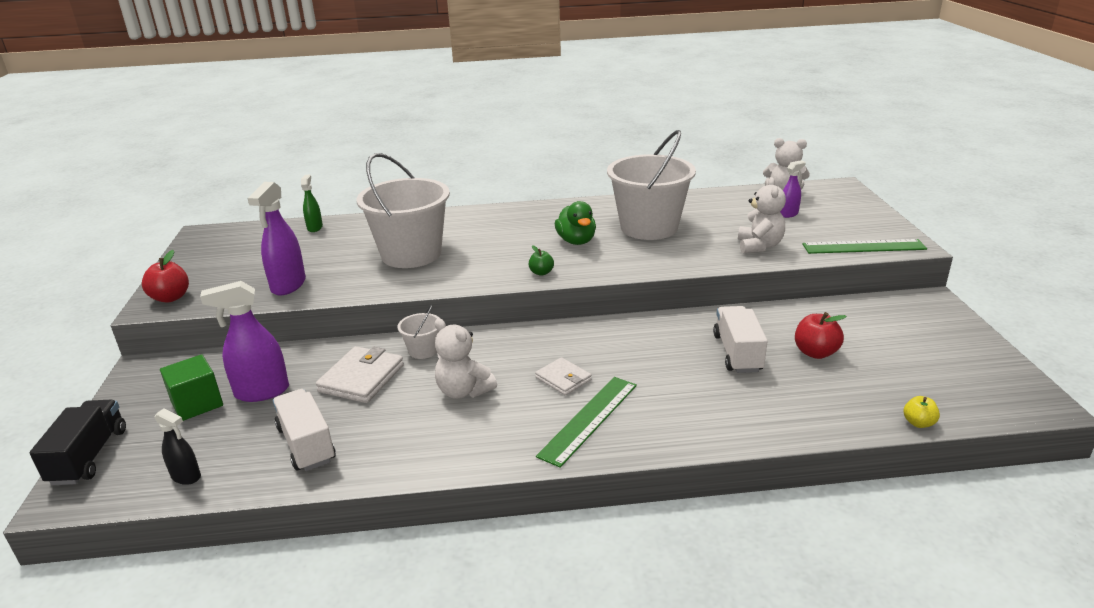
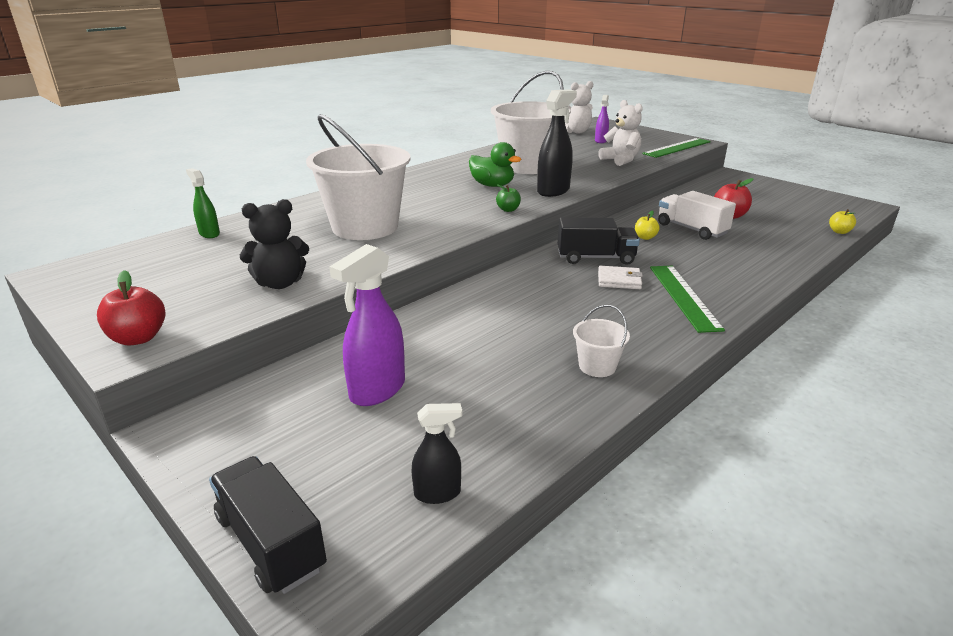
camera: 40 degrees left, 0 degrees up
(197, 403) = (319, 431): green cube -> none
(288, 285) = (280, 283): purple spray bottle -> black teddy bear
(306, 444) = (508, 407): white truck -> none
(362, 378) = (459, 340): white wallet -> none
(423, 350) = (475, 301): white bucket -> white bucket (597, 366)
(464, 391) = (564, 315): white teddy bear -> none
(584, 348) = (595, 258): none -> black truck
(618, 264) = (553, 191): none -> black spray bottle
(670, 344) = (645, 237): none -> yellow apple

